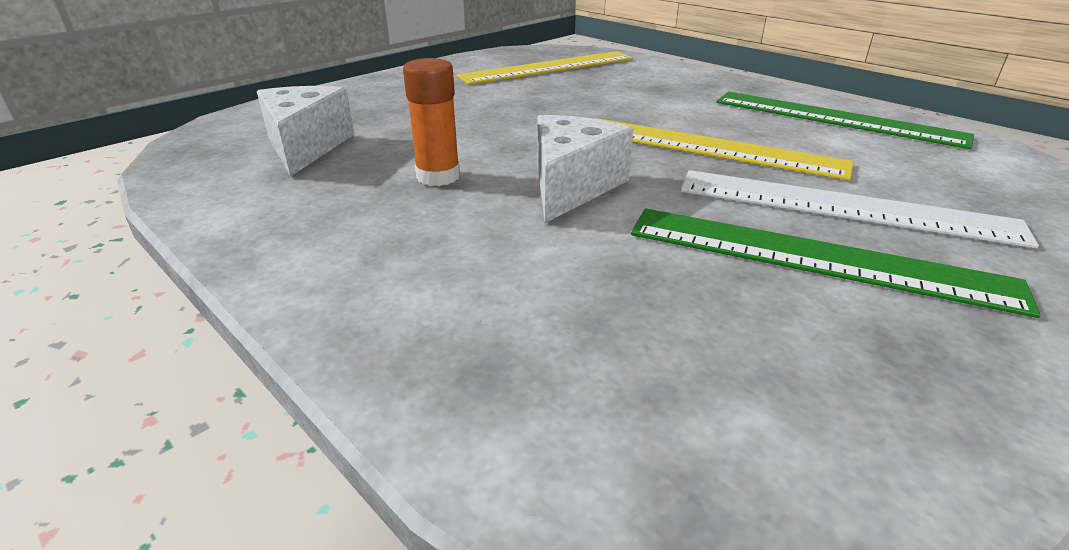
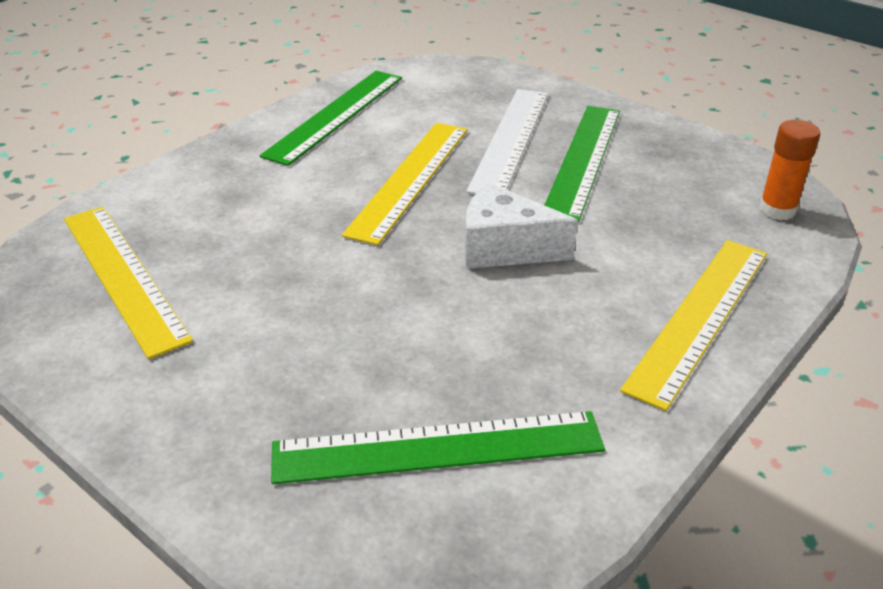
camera: 95 degrees left, 5 degrees up
(306, 147) = (438, 448): white cheese -> green ruler
(395, 297) = (699, 317): none -> yellow ruler
(438, 176) = (501, 326): orange glue stick -> orange glue stick (777, 210)

